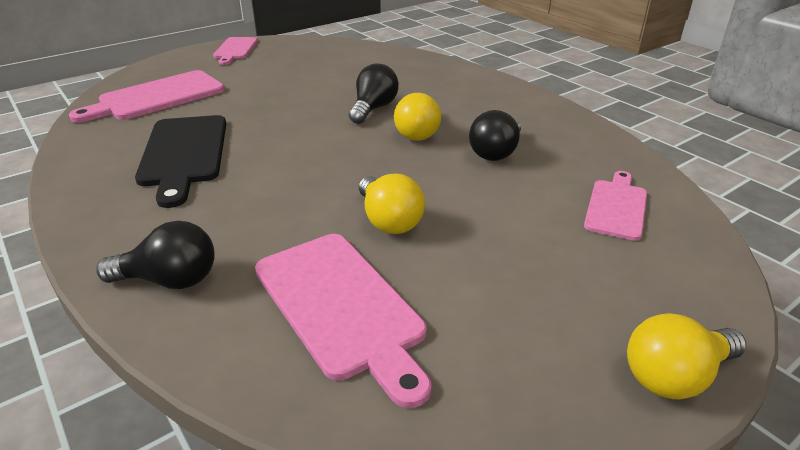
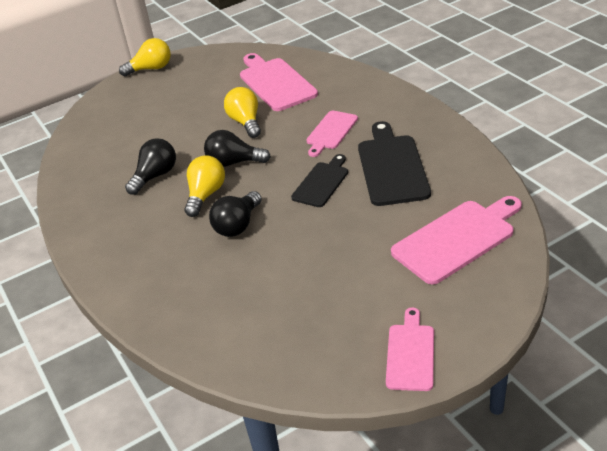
camera: 170 degrees left, 5 degrees up
(170, 280) = (360, 89): black light bulb -> black light bulb (234, 162)
(277, 141) = (322, 183): none -> black cutting board
(616, 207) = (108, 136): pink cutting board -> pink cutting board (331, 132)

